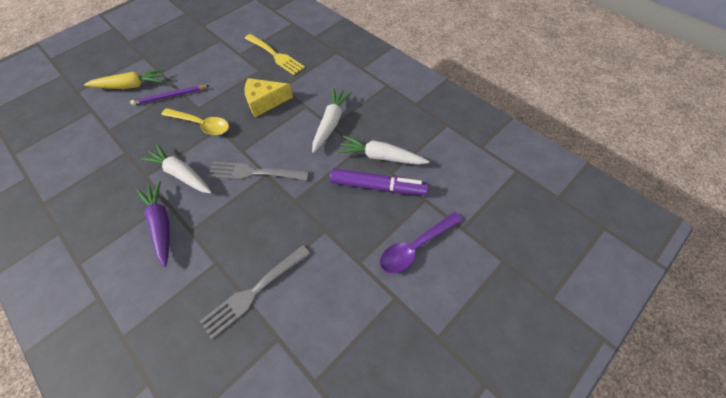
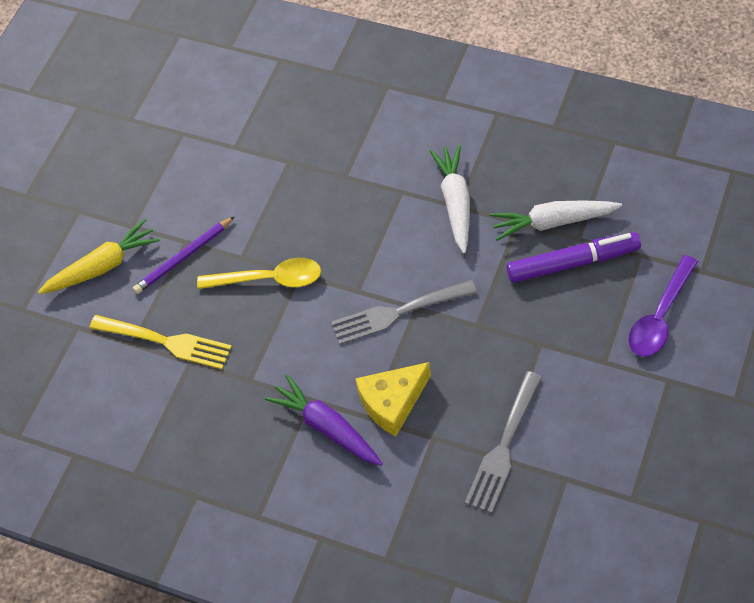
camera: 20 degrees left, 0 degrees up
(181, 174) = (299, 357): white carrot -> none
(265, 102) = (337, 208): yellow cheese -> yellow cheese (392, 403)
(275, 55) = (295, 128): yellow fork -> yellow fork (165, 342)

